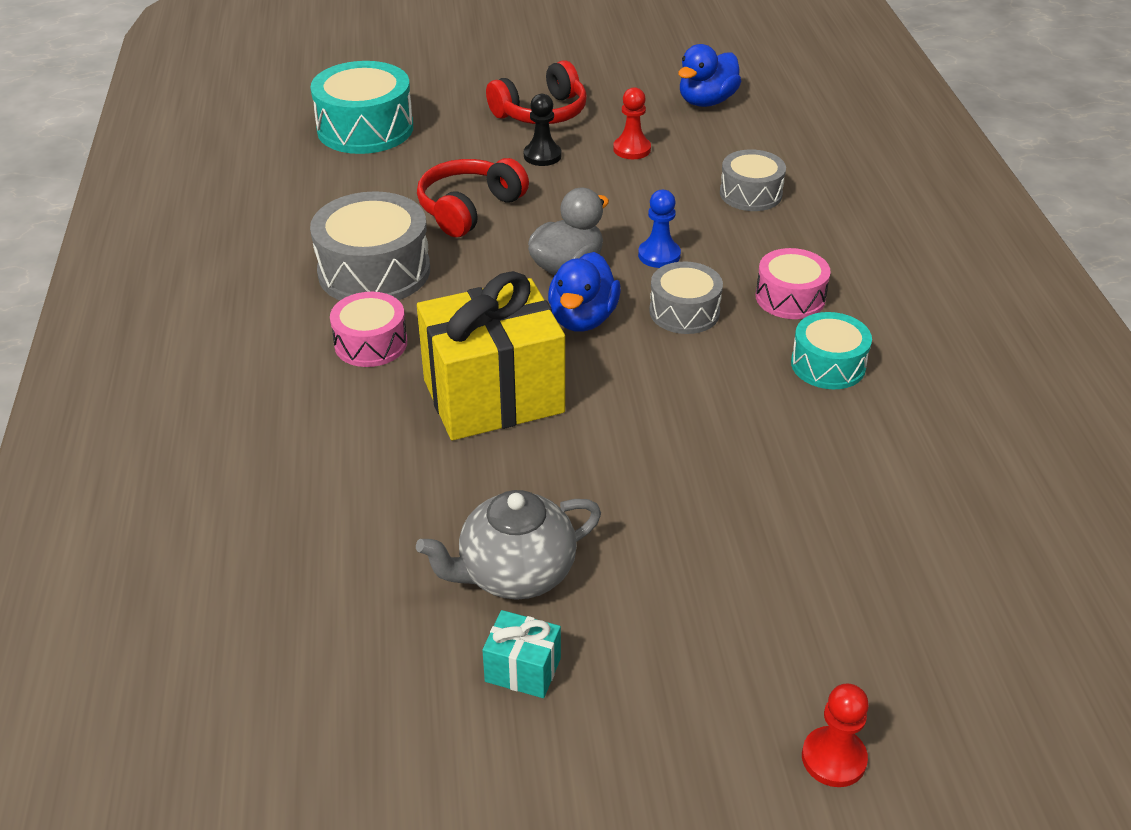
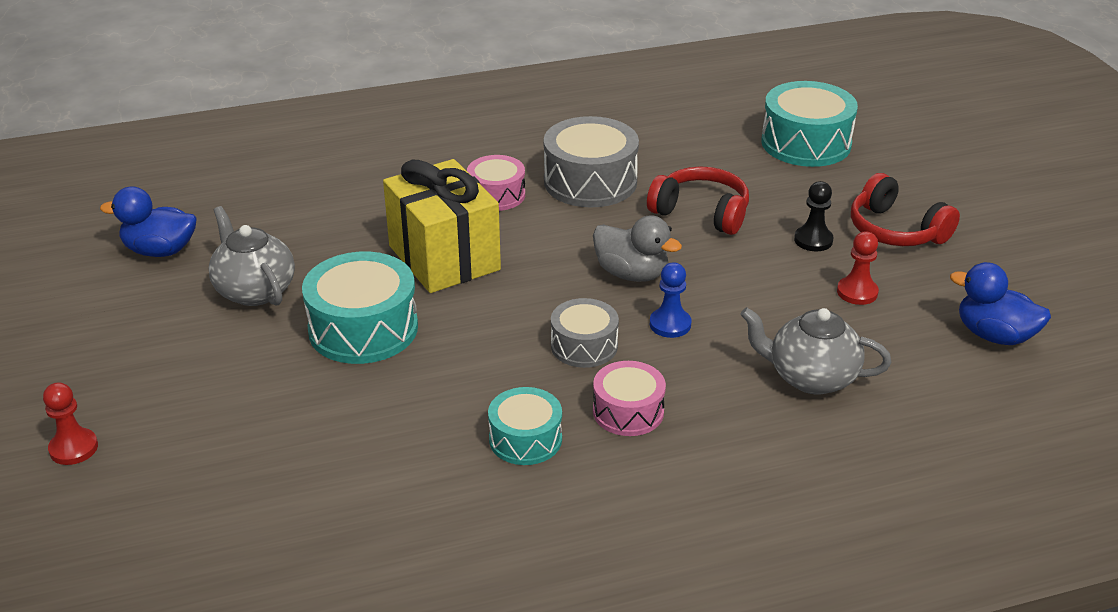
camera: 80 degrees right, 5 degrees down
(523, 670) = (167, 304): turquoise gift -> none
(582, 319) = (556, 290): blue duck -> blue duck (160, 251)
(622, 472) = (363, 329): none -> turquoise drum
(750, 194) = (810, 377): grey drum -> grey teapot

